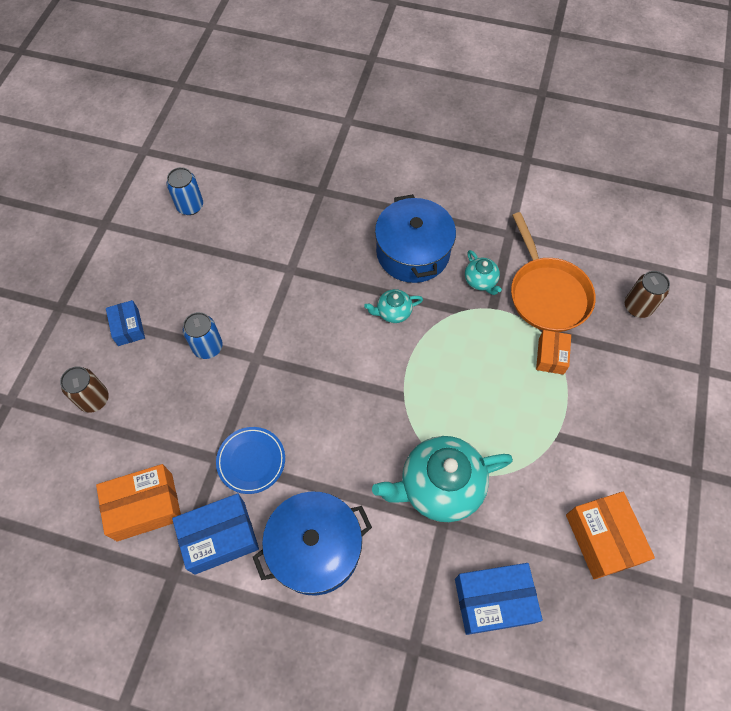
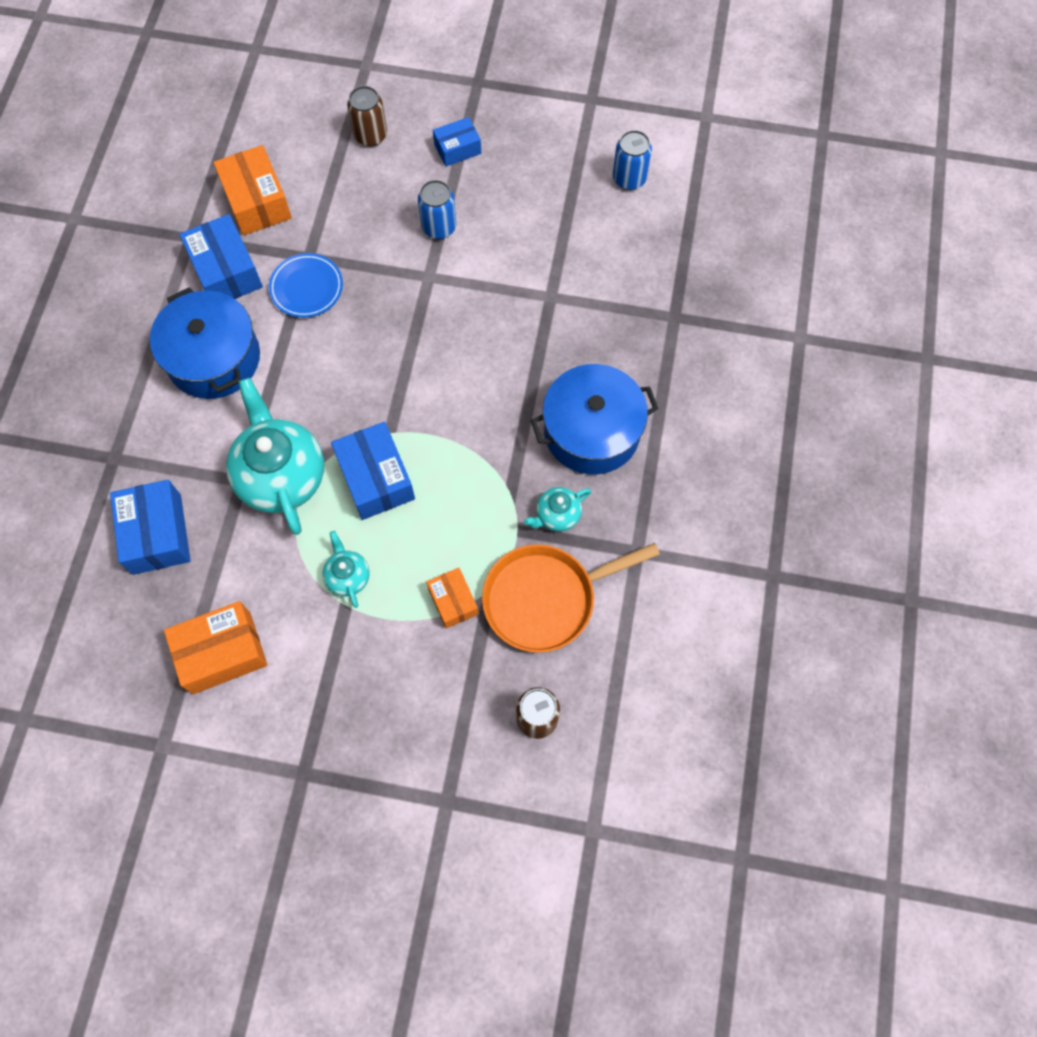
camera: 85 degrees right, 5 degrees up
(393, 312) = (501, 414): turquoise teapot -> turquoise teapot (348, 576)
(445, 408) = (375, 478): none -> blue box
(551, 356) = (453, 601): orange box -> orange box turned 60 degrees clockwise

